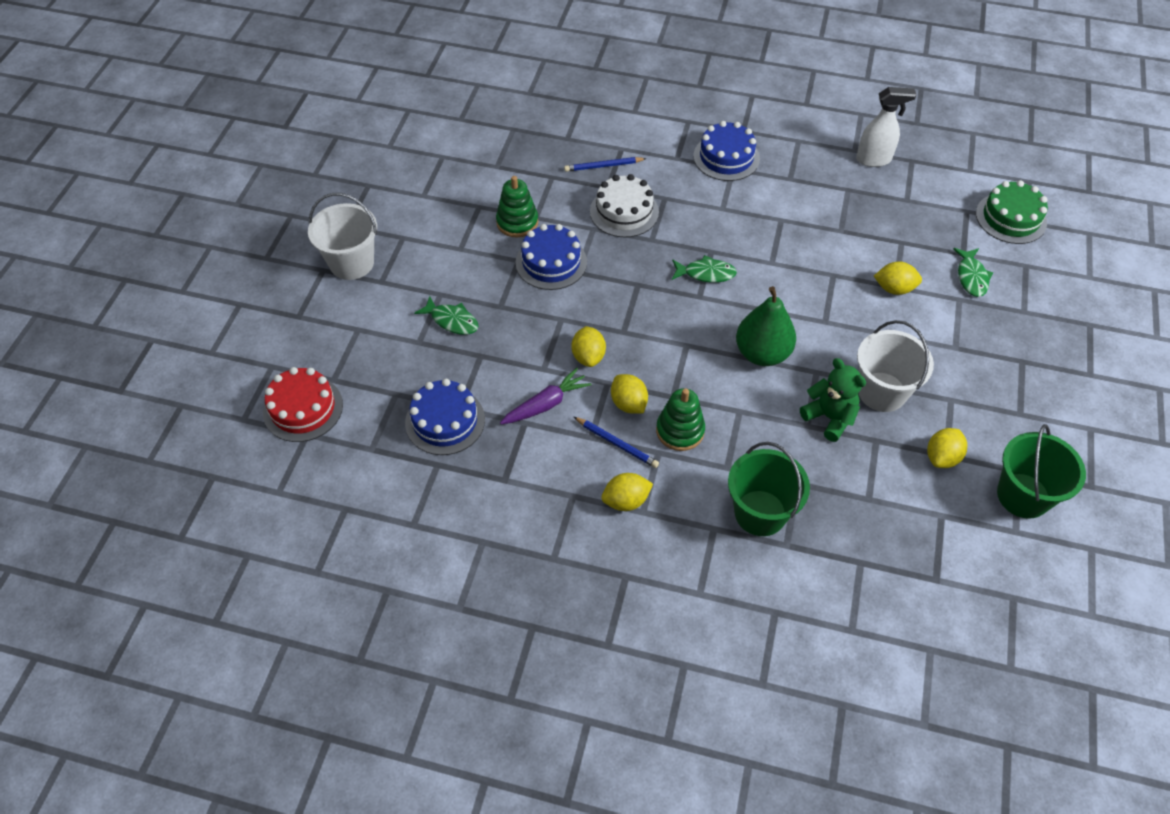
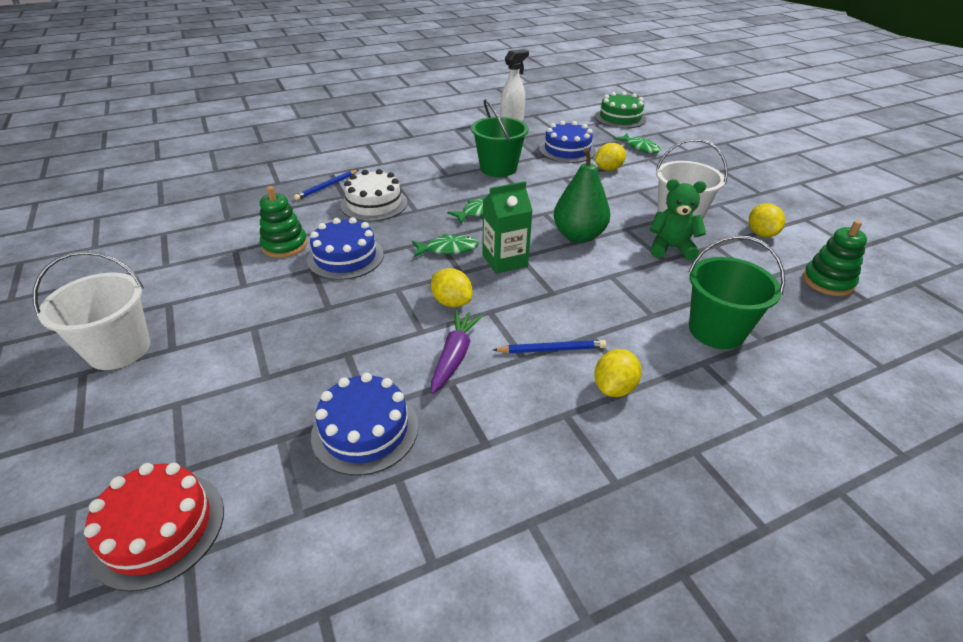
camera: 40 degrees left, 15 degrees down
(452, 320) = (287, 341): green fish -> green fish (448, 249)
(628, 404) = (525, 316): yellow lemon -> none
(669, 341) = (505, 260): none -> green carton
(680, 431) = (587, 311): green stacking toy -> green stacking toy (827, 281)
(726, 157) = (416, 151): blue cake -> blue cake (567, 150)
(1023, 495) = (827, 229): green bucket -> green bucket (498, 168)

